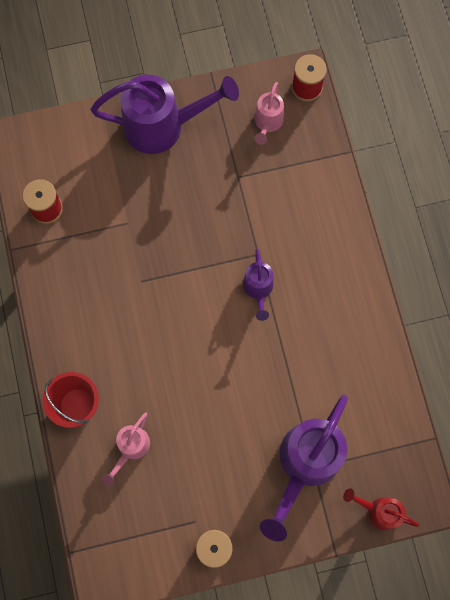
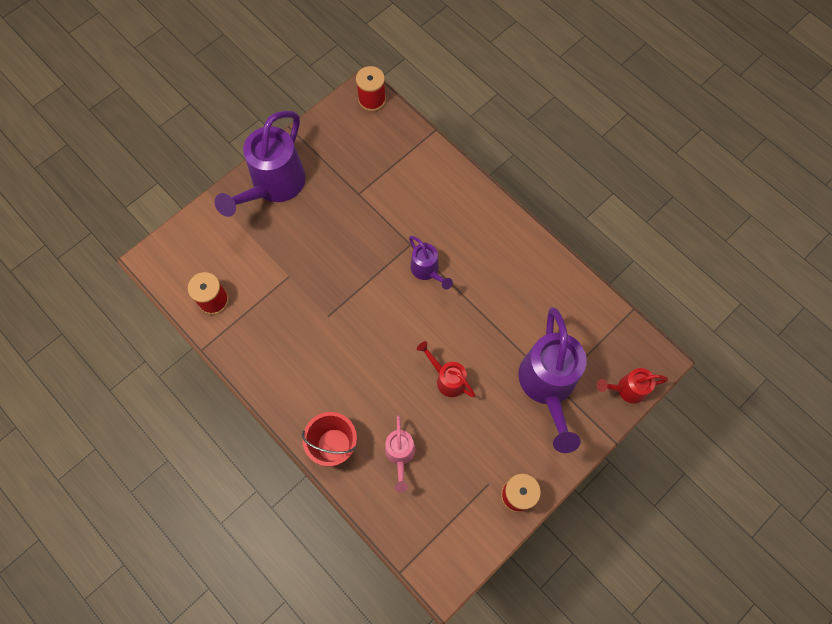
camera: 30 degrees left, 5 degrees down
(163, 126) = (274, 186): purple watering can -> purple watering can turned 150 degrees clockwise
(215, 403) = (447, 379): none -> red watering can
(267, 123) = (357, 141): pink watering can -> none

